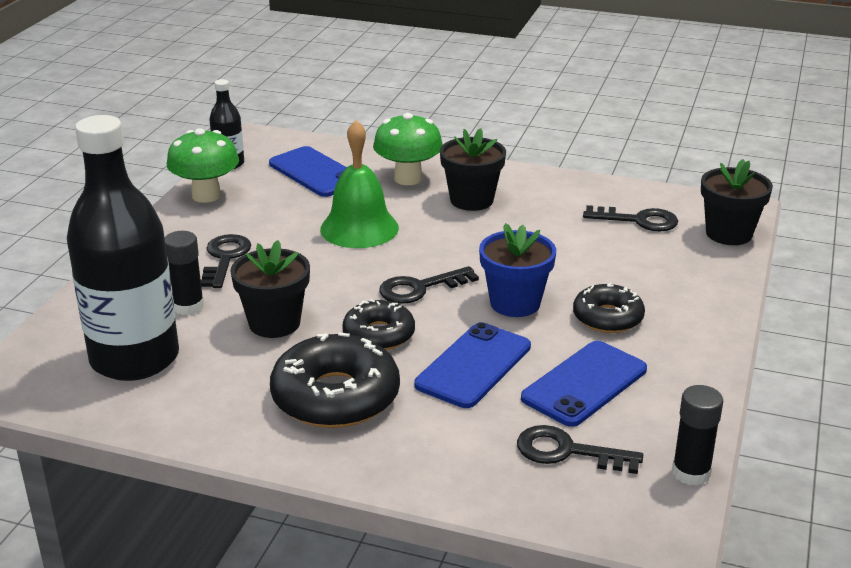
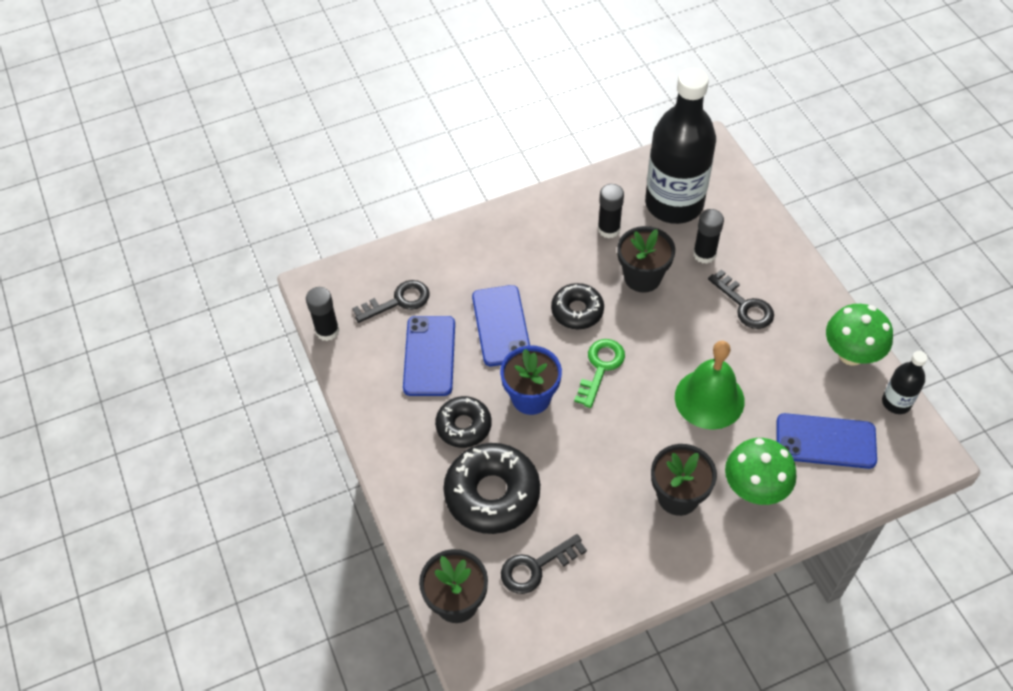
camera: 140 degrees right, 25 degrees up
(236, 378) = (609, 229): none -> black glue stick
(335, 397) = (546, 253): black donut -> black donut (492, 494)
(420, 288) = (600, 368): black key -> green key

